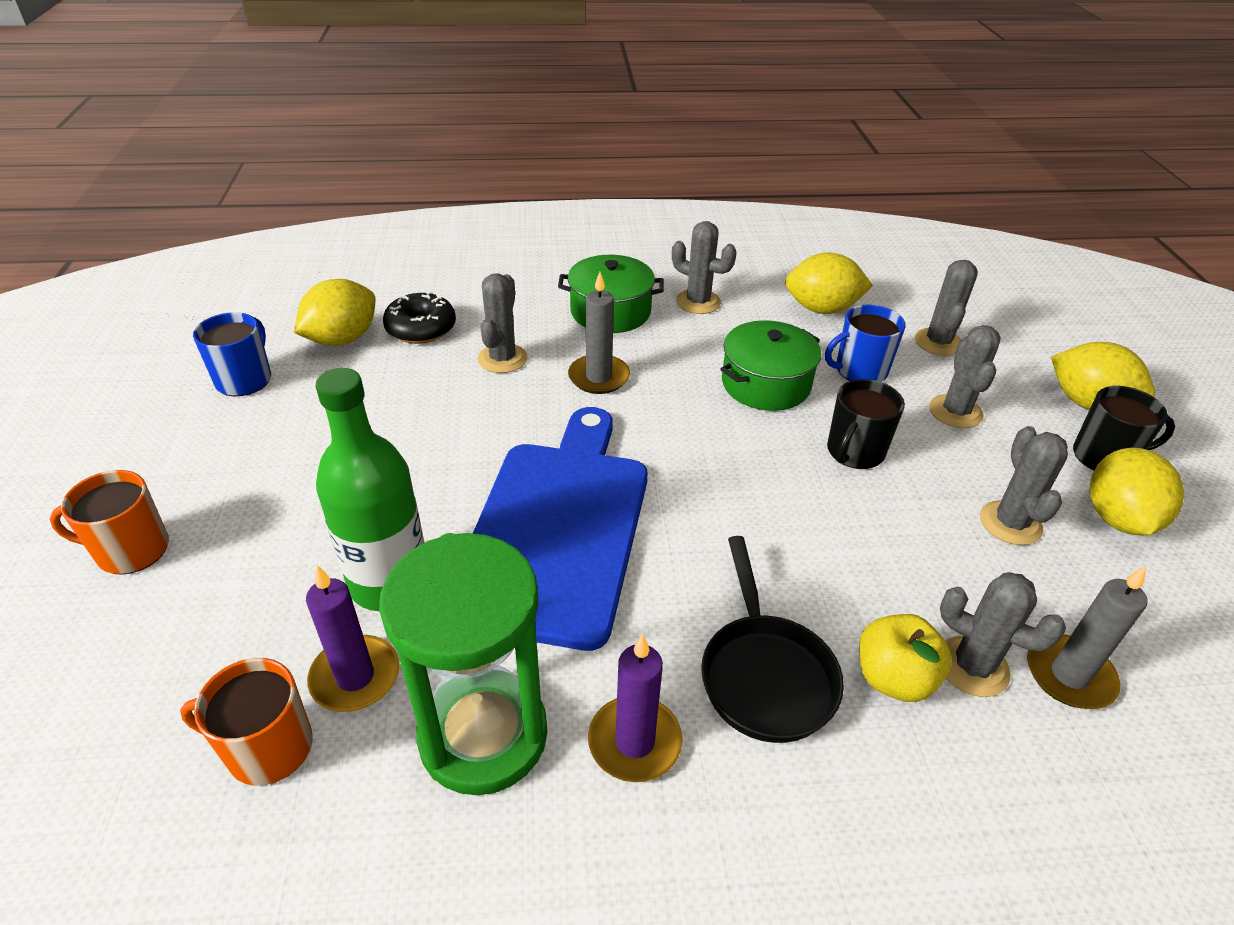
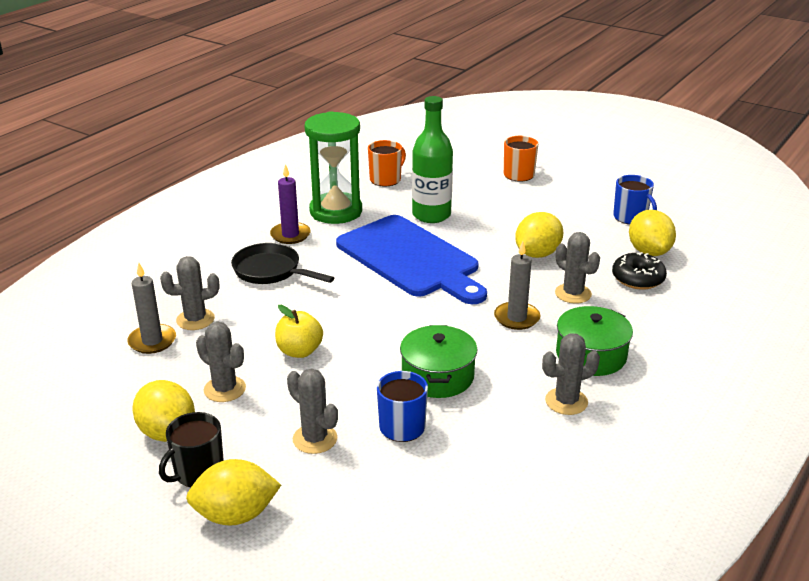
camera: 130 degrees right, 10 degrees down
(355, 677) = (394, 198): purple candle -> none
(822, 309) = (493, 460): yellow lemon -> yellow lemon (537, 254)
(854, 451) = (340, 372): black mug -> none
(893, 678) = (223, 298): yellow apple -> yellow apple (299, 351)
(938, 342) = (385, 493): grey cactus -> none

